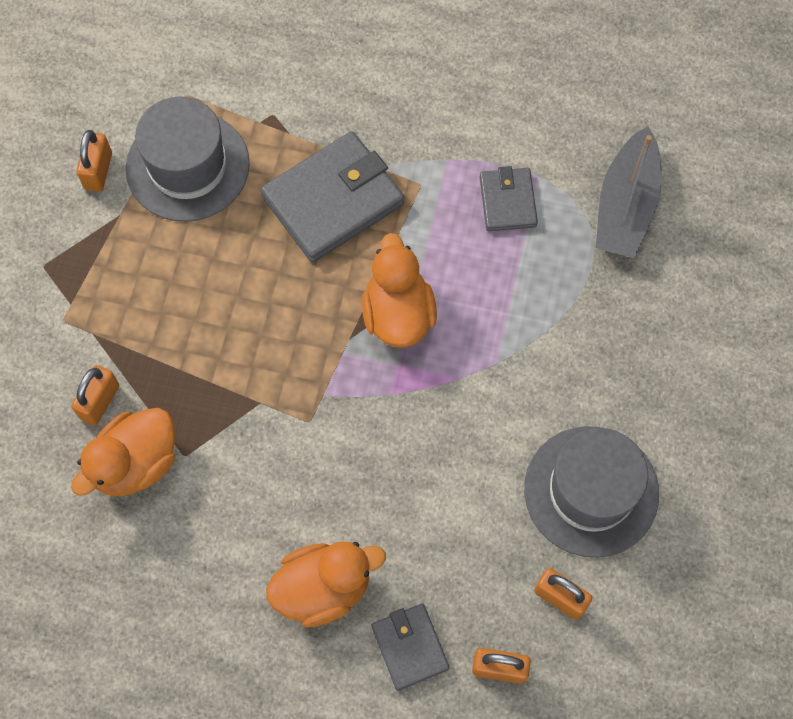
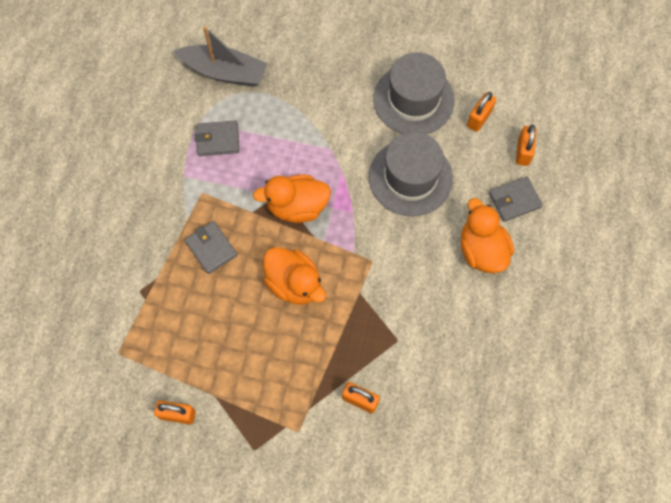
camera: 90 degrees left, 0 degrees up
(135, 463) = (404, 372): orange duck -> orange duck (294, 284)
(187, 166) = (178, 349): grey hat -> grey hat (410, 177)
(333, 200) = (211, 248): grey wallet -> grey wallet, size x0.55

